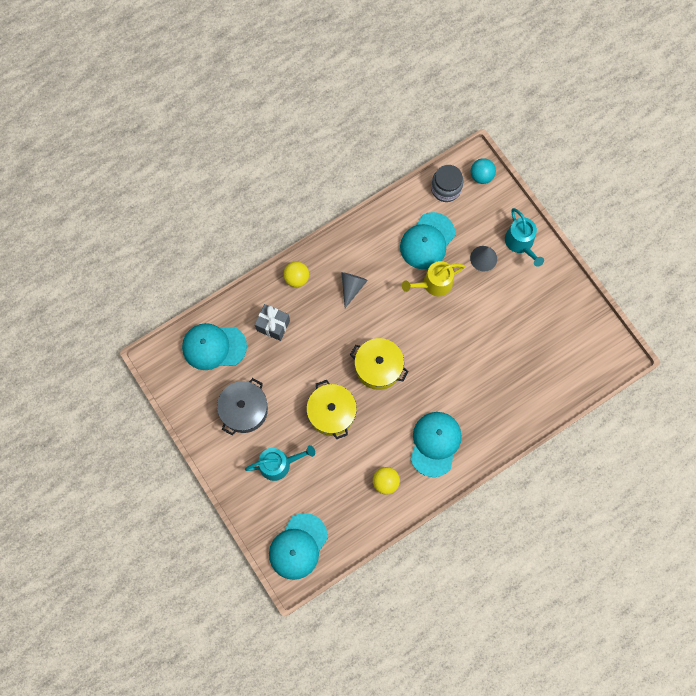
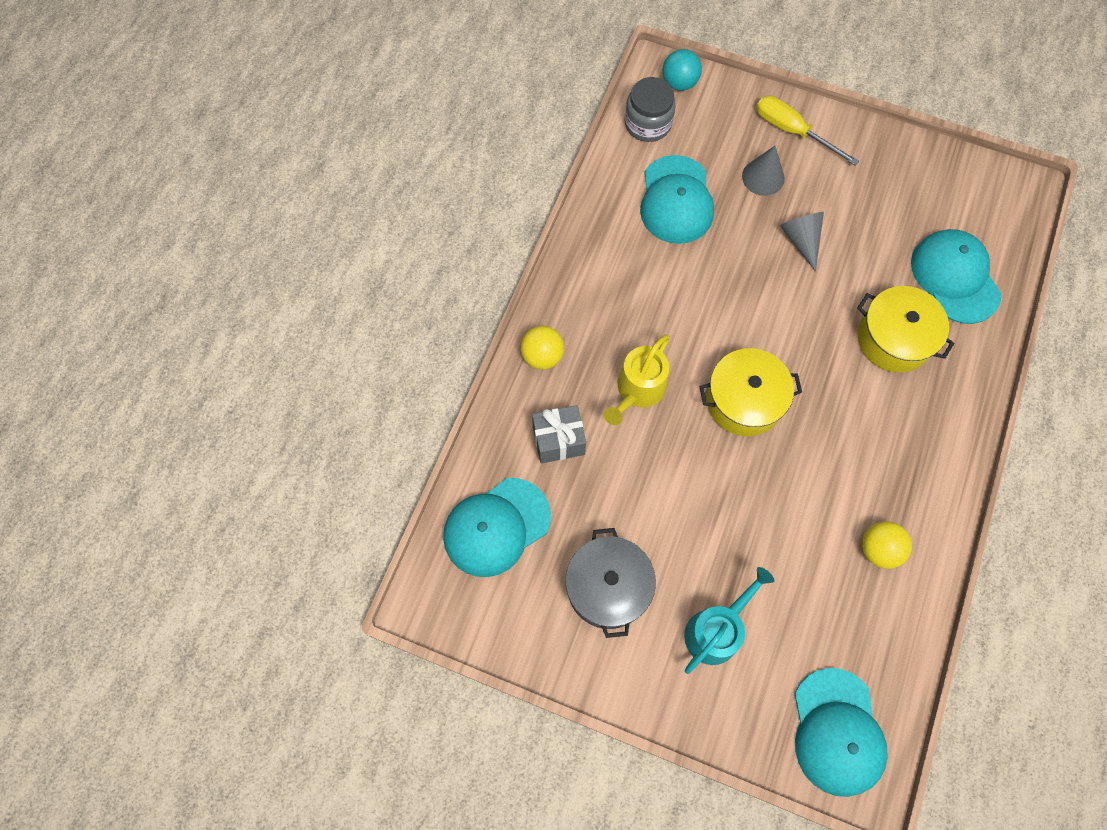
camera: 35 degrees left, 5 degrees down
(331, 413) = (731, 505): yellow pot -> yellow pot (894, 338)
(352, 287) = (625, 319): grey cone -> grey cone (801, 239)
(434, 284) = (728, 247): yellow watering can -> yellow watering can (638, 390)
(435, 443) = (898, 450): turquoise cap -> turquoise cap (955, 277)
(520, 243) = (792, 131): turquoise watering can -> yellow screwdriver

